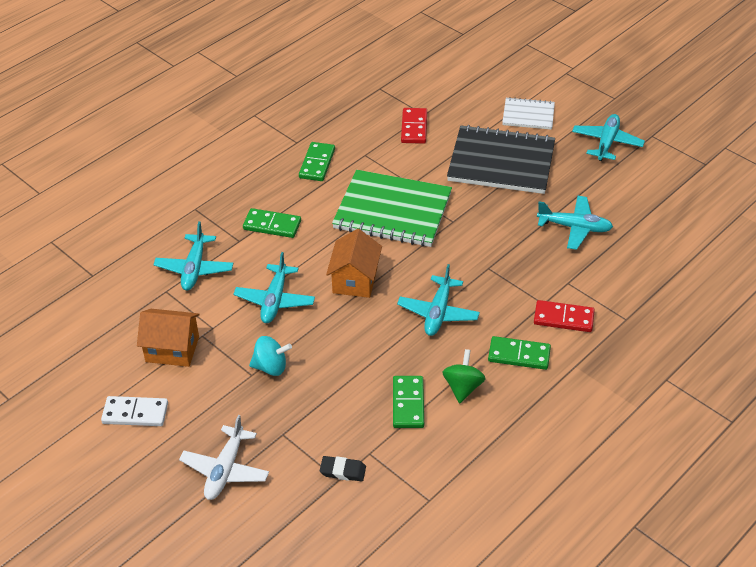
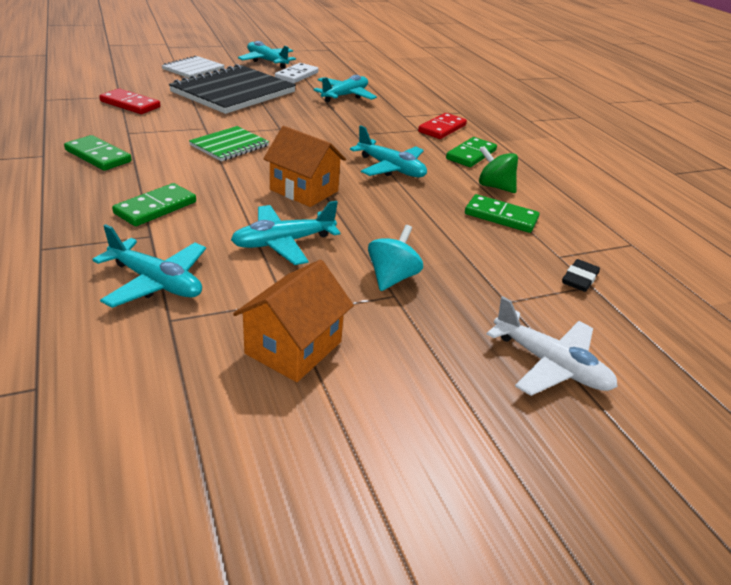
camera: 70 degrees left, 10 degrees down
(135, 413) = (398, 426): white domino -> white domino (297, 75)
(275, 300) = (283, 243): turquoise plane -> turquoise plane turned 120 degrees clockwise
(392, 211) = (229, 145): green notebook -> green notebook, size x0.53

